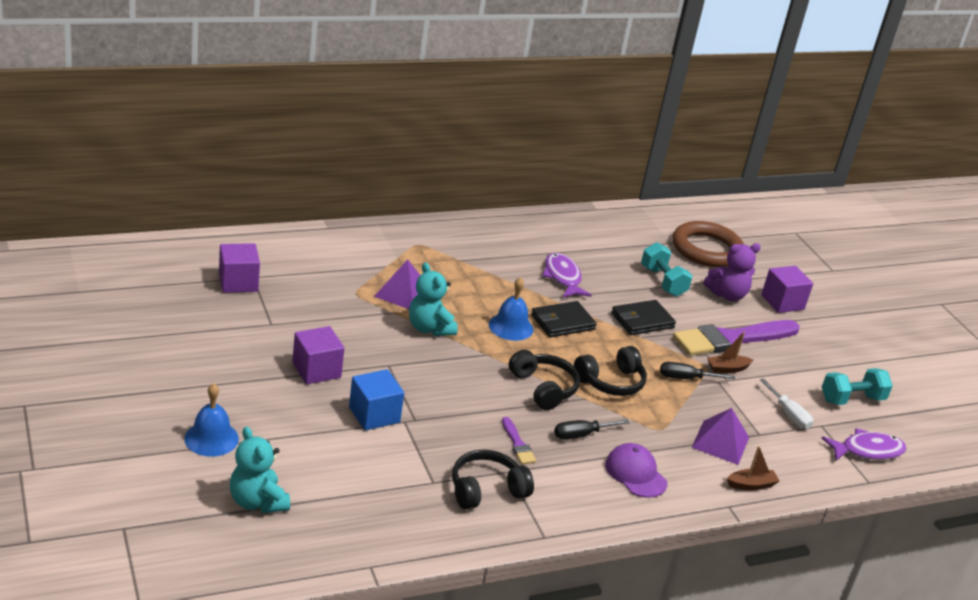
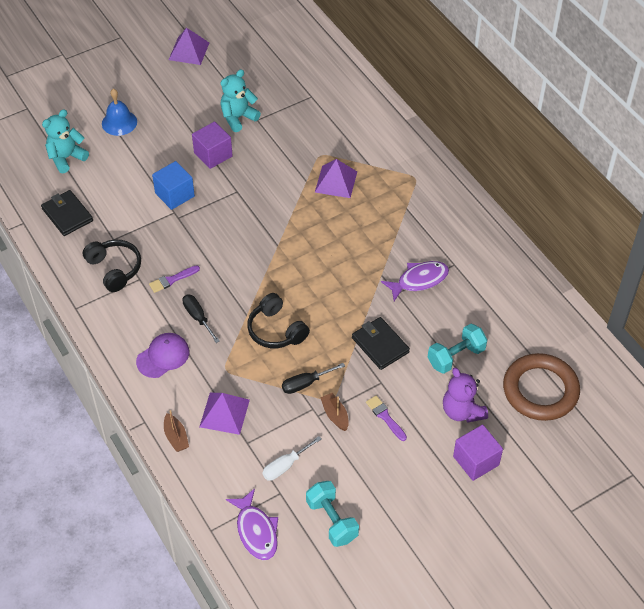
camera: 85 degrees right, 20 degrees up
(102, 350) = (189, 51): none -> purple pyramid
(238, 282) = (300, 91): purple cube -> none
(429, 328) = (295, 206): turquoise teddy bear -> turquoise teddy bear (238, 118)
(511, 327) = (323, 255): blue bell -> none
(543, 388) = (248, 287): black headphones -> none
(562, 322) = (347, 288): black wallet -> black wallet (67, 215)
(686, 378) = (305, 383): black screwdriver -> black screwdriver turned 105 degrees counterclockwise
(731, 339) = (385, 417): purple brush -> purple brush, size x0.42

